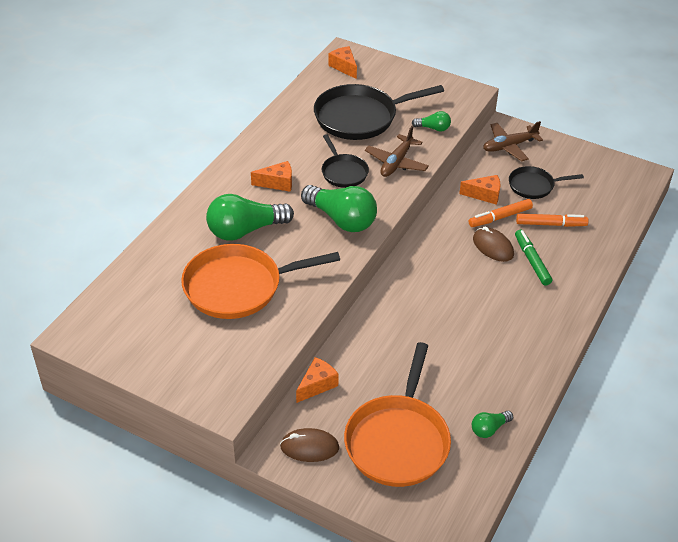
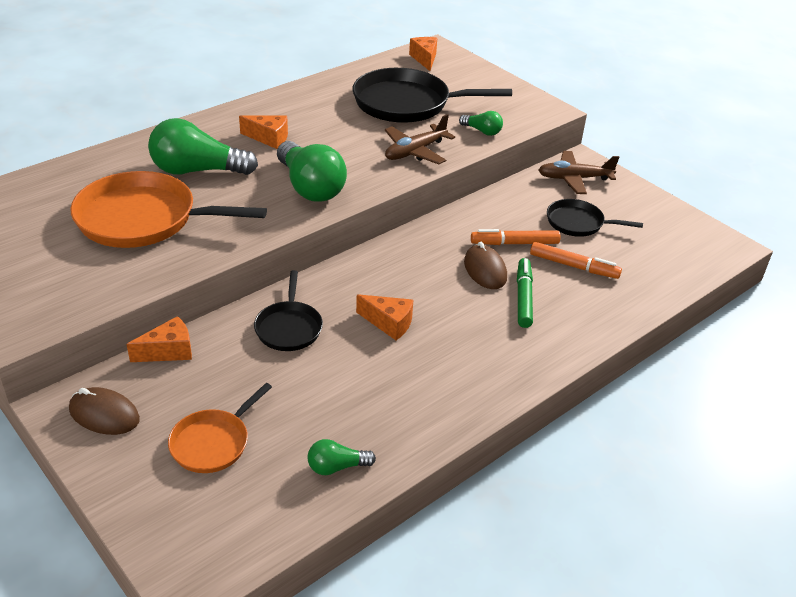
camera: 20 degrees right, 5 degrees down
(343, 172) = (348, 146): black pan -> black pan (289, 328)
(398, 441) = (213, 443): orange pan -> orange pan, size x0.54
(484, 195) = (511, 217): orange cheese -> orange cheese (389, 323)

